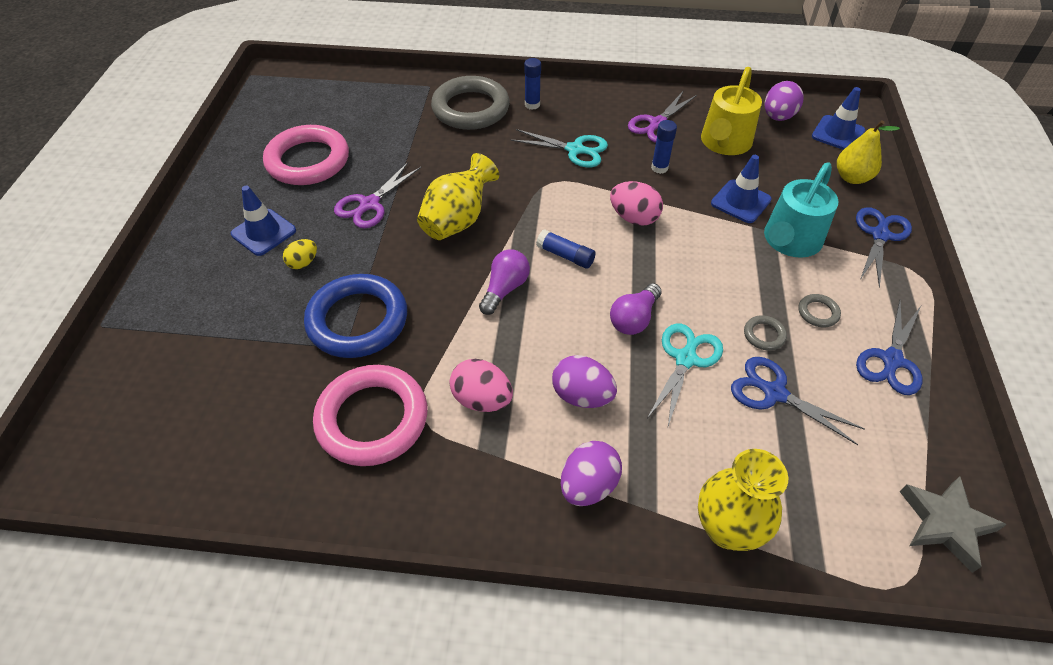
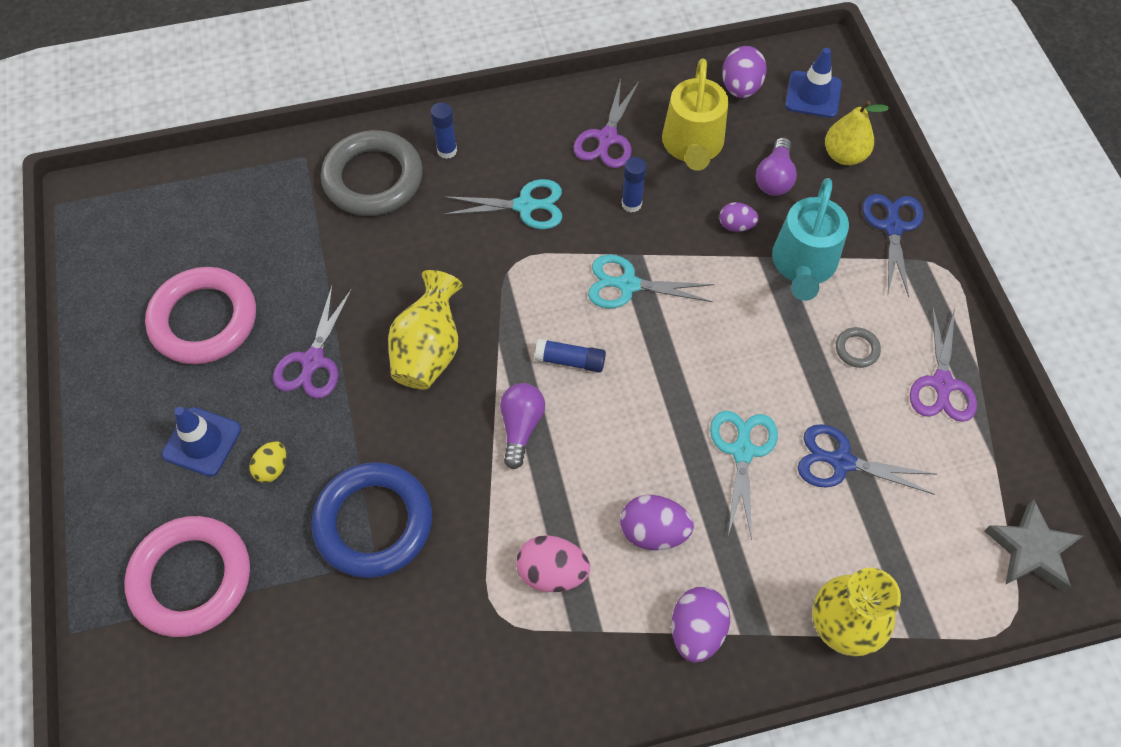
camera: 20 degrees left, 10 degrees up
(372, 419) = (446, 636): pink ring -> pink ring (191, 578)
(634, 218) = (627, 285): pink egg -> turquoise scissors
(634, 319) = (673, 419): purple light bulb -> purple light bulb (774, 178)
(740, 201) = (736, 226): blue traffic cone -> purple egg
(764, 335) = (811, 395): grey ring -> none
(891, 360) = (942, 384): blue scissors -> purple scissors

